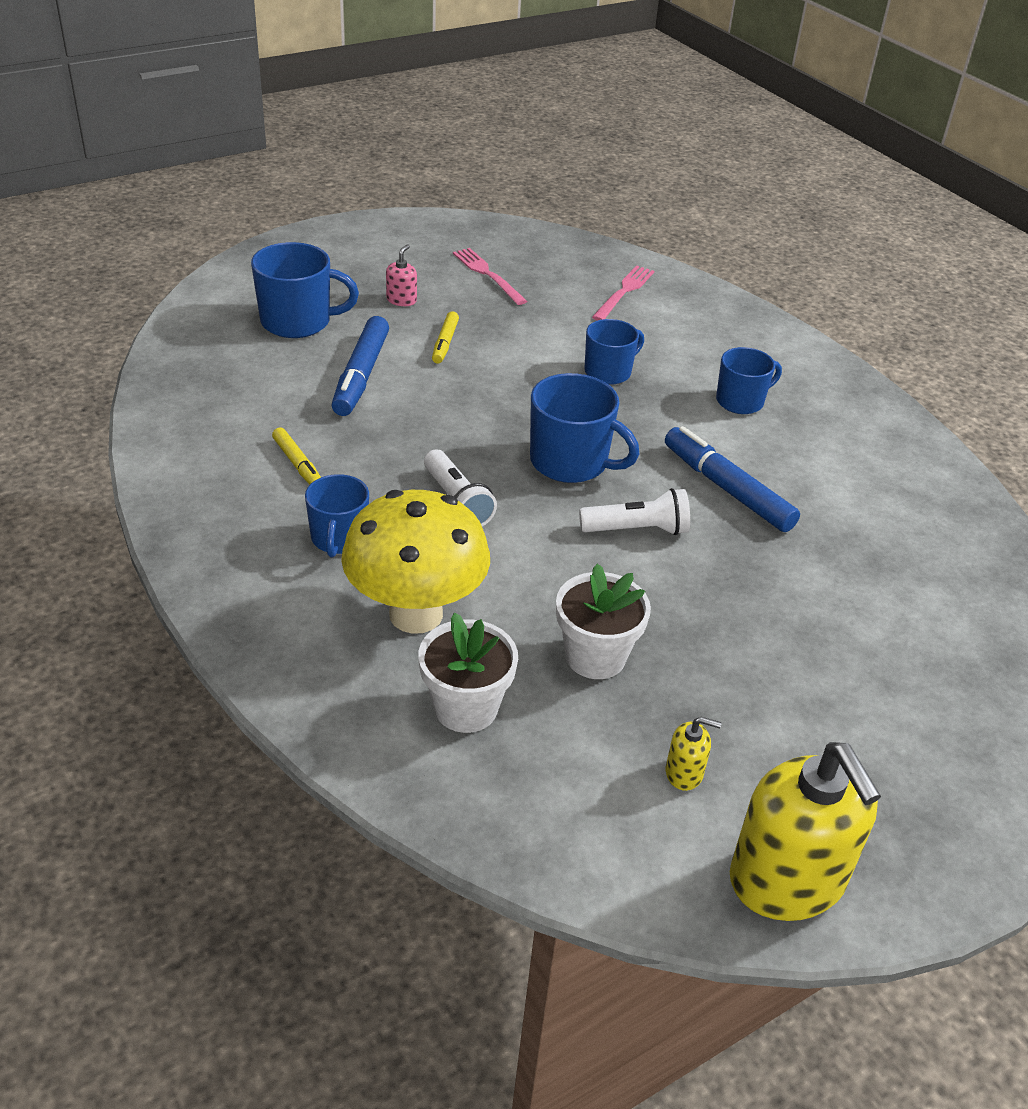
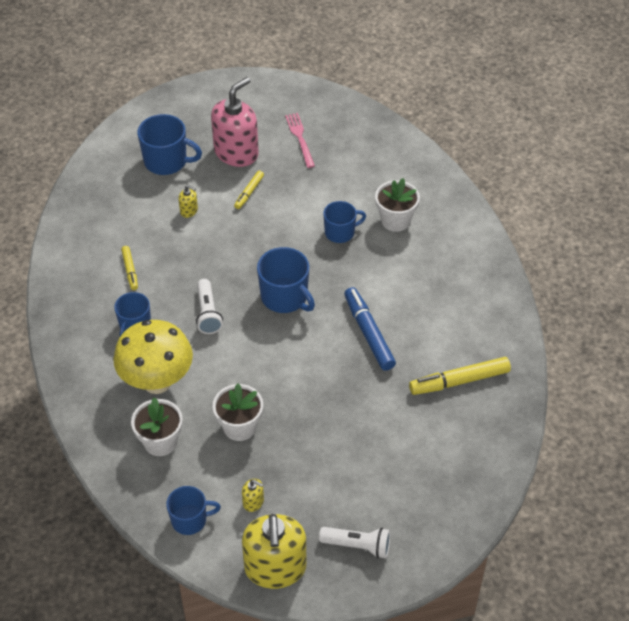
camera: 20 degrees right, 10 degrees up
(361, 375) = (189, 210): blue marker -> yellow soap dispenser
(401, 300) = (236, 152): pink soap dispenser -> pink soap dispenser, size x2.40
(624, 292) = (383, 166): pink fork -> none
(637, 529) = (301, 351): white flashlight -> white flashlight (358, 545)
(679, 348) = (395, 220): none -> white flower pot
(741, 401) = (412, 269): blue mug -> blue mug (190, 520)
(902, 528) = (459, 381): none -> yellow marker

